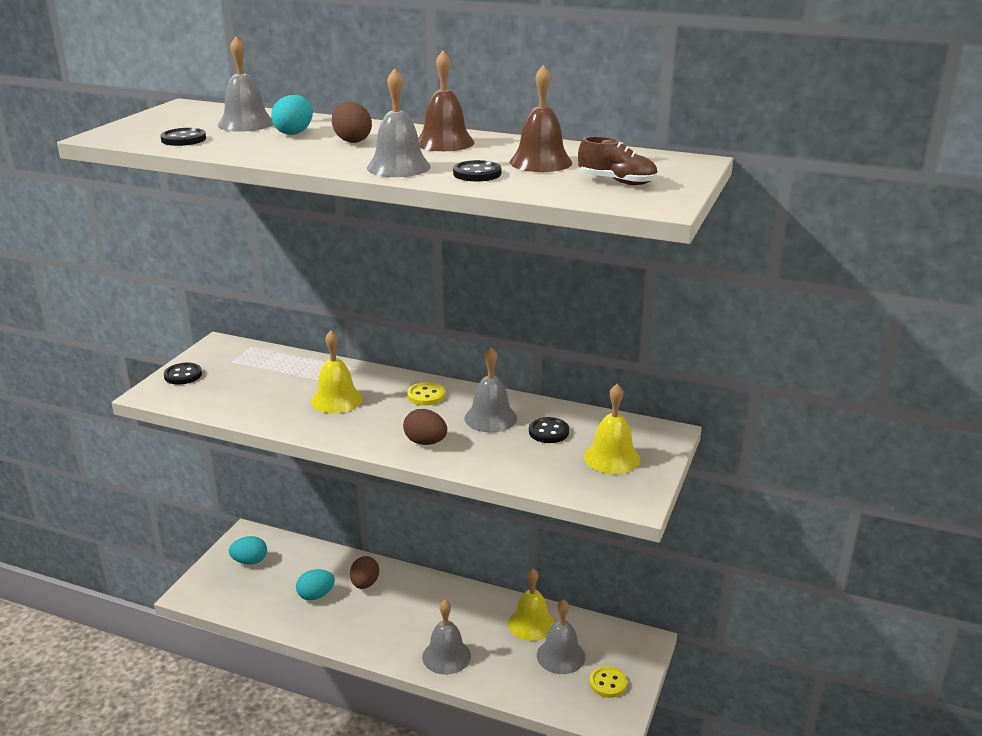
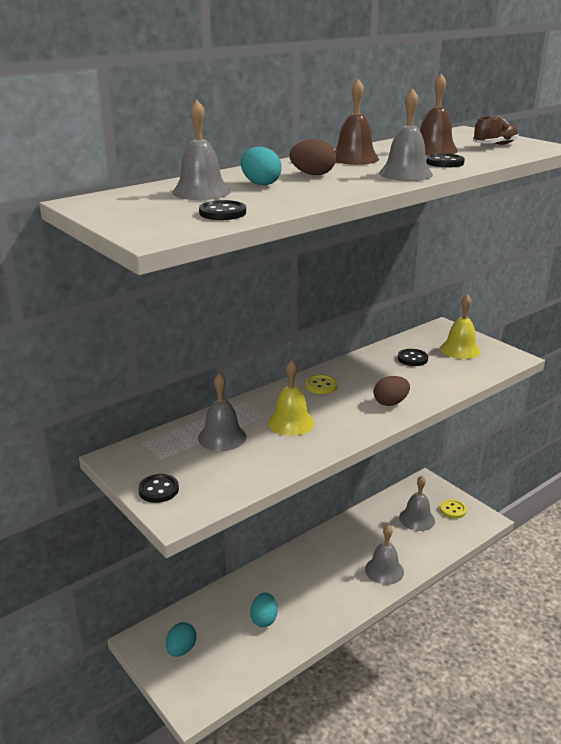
camera: 60 degrees left, 0 degrees up
(365, 584) = (272, 586): brown egg -> none
(490, 418) = (377, 372): grey bell -> grey bell (222, 437)
(531, 624) = (378, 519): yellow bell -> none

